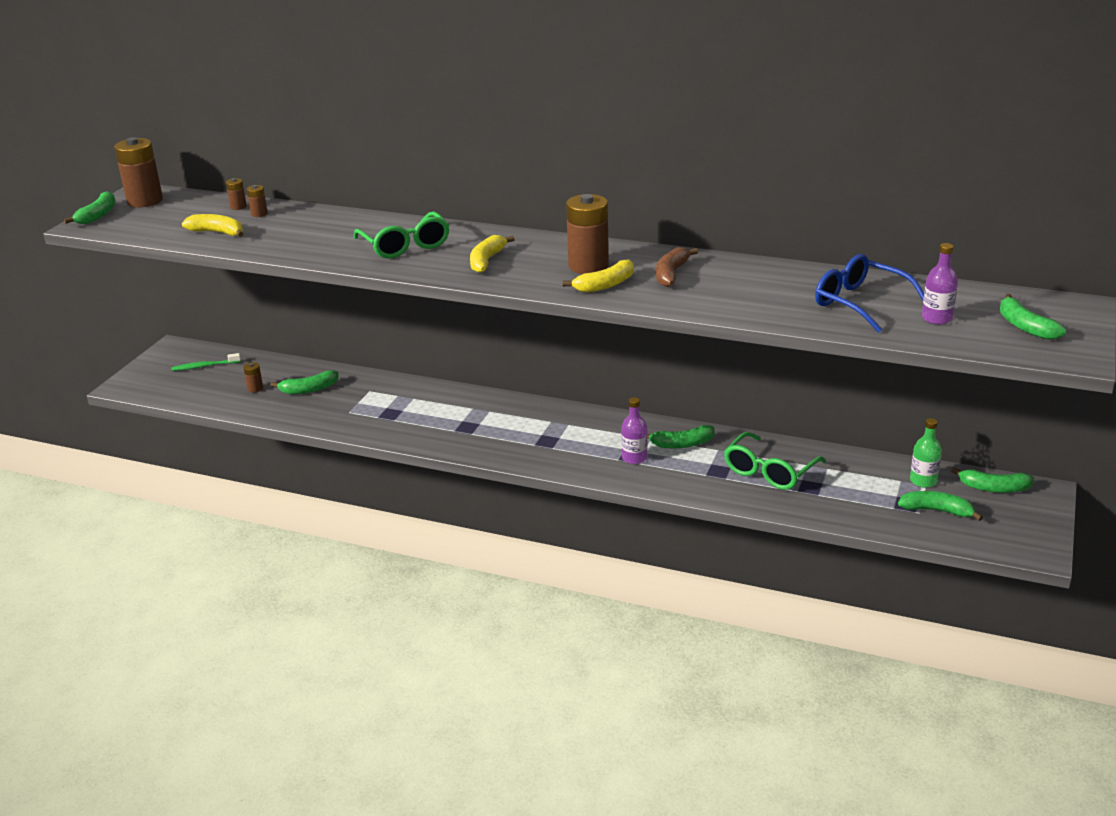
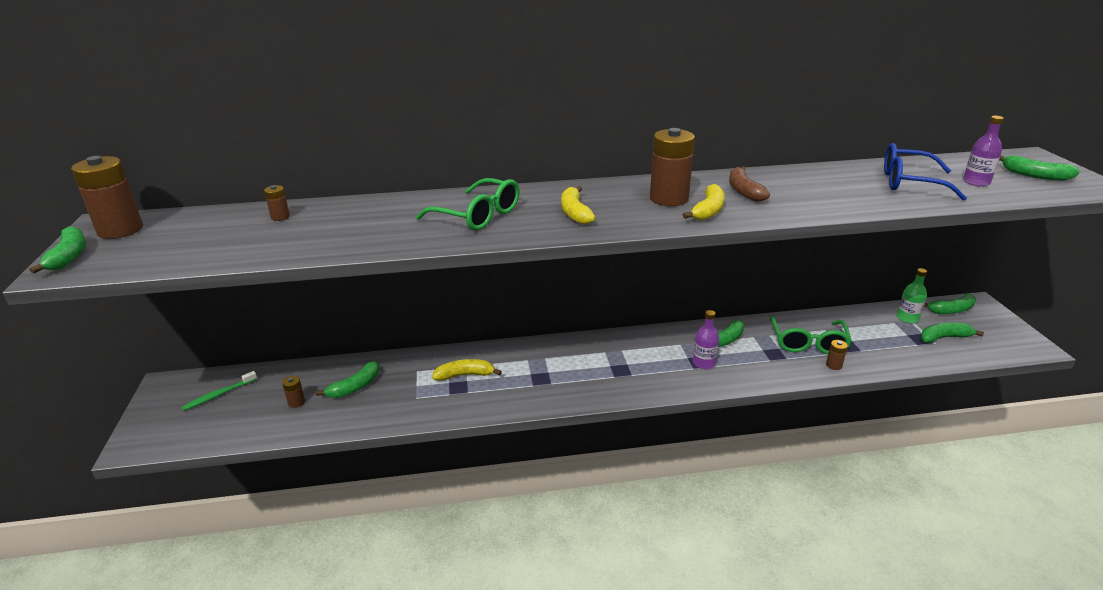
camera: 30 degrees left, 0 degrees up
(217, 232) = (251, 244): yellow banana -> yellow banana (465, 375)
(238, 207) = (247, 215): brown battery -> brown battery (834, 365)

